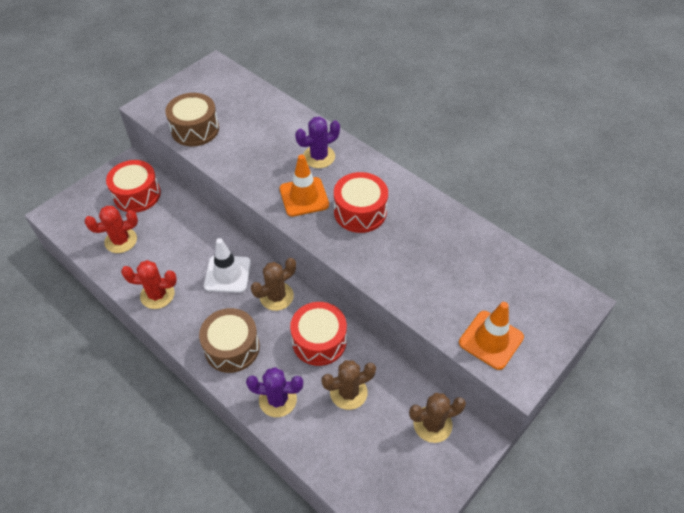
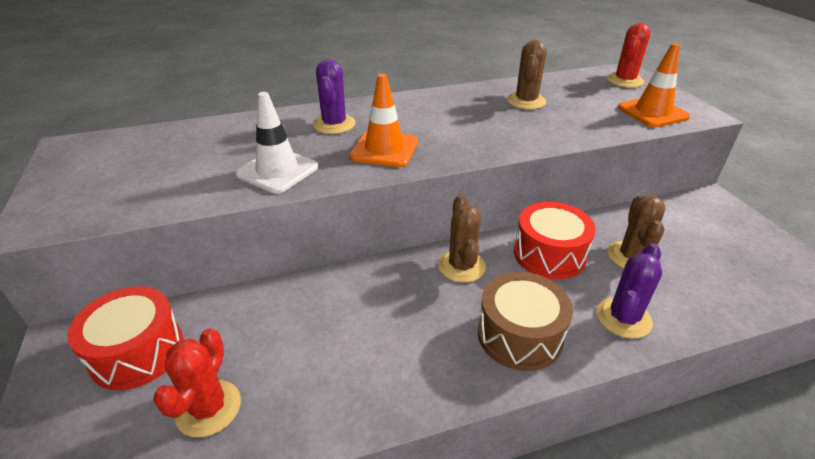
camera: 60 degrees left, 15 degrees down
(157, 295) = (366, 392): red cactus -> red cactus (624, 81)
(195, 129) = (157, 193): brown drum -> none
(227, 274) = (391, 298): white traffic cone -> white traffic cone (277, 171)
(360, 212) = (442, 125): red drum -> none
(432, 424) = (688, 216): brown cactus -> brown cactus (526, 101)

